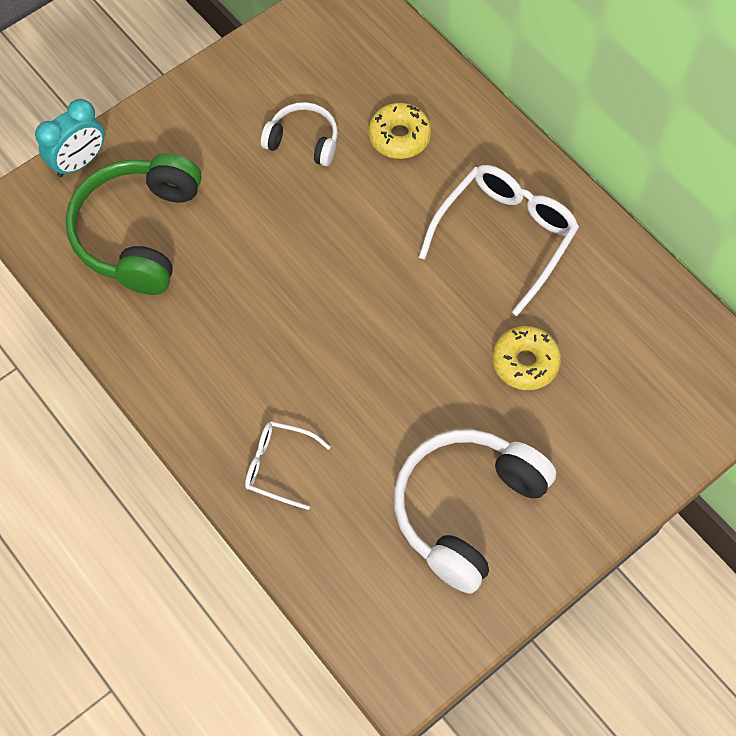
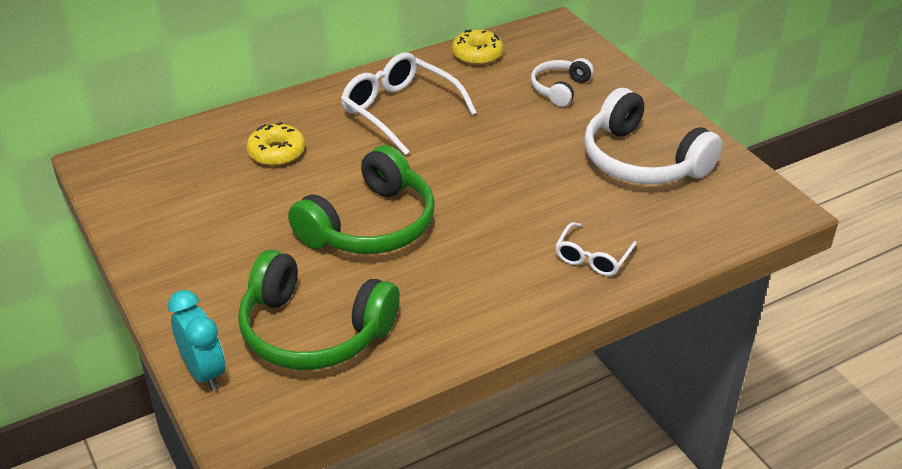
camera: 80 degrees left, 25 degrees down
(296, 248) = (370, 225): none -> green headphones
(303, 141) = (253, 209): white headphones -> white headphones (560, 89)
(525, 362) = (518, 116): yellow donut -> yellow donut (477, 55)

